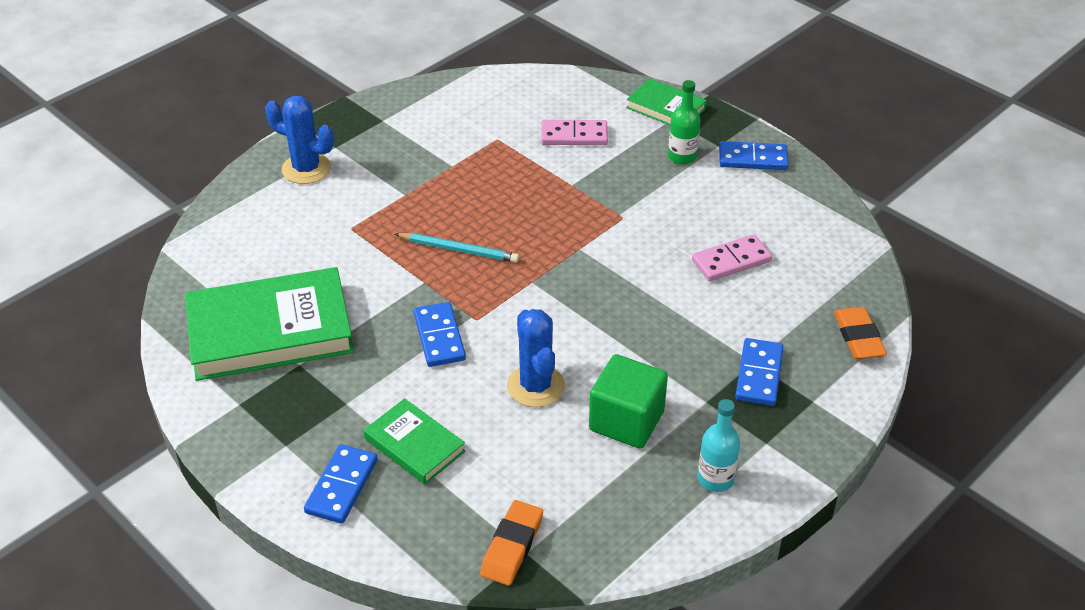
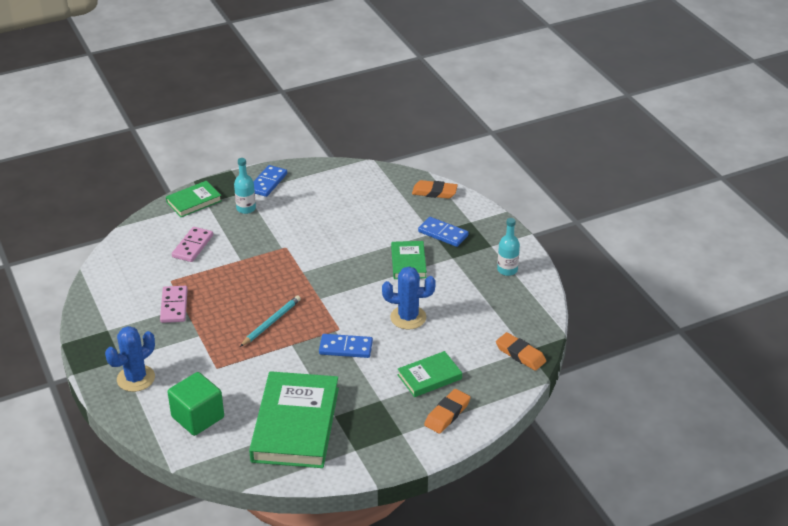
camera: 70 degrees left, 5 degrees down
(342, 486) = (447, 414): blue domino -> orange eraser
(626, 421) = (452, 290): green cube -> green cube (198, 417)
(663, 353) = (408, 262): none -> green book
(682, 156) = (246, 208): green bottle -> turquoise bottle
(731, 261) = (350, 217): pink domino -> pink domino (174, 306)

